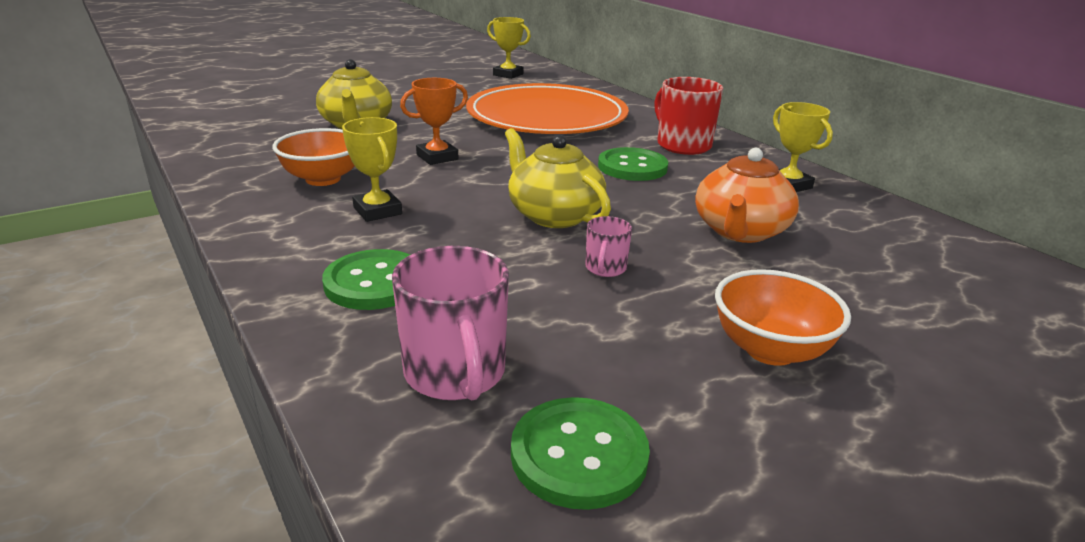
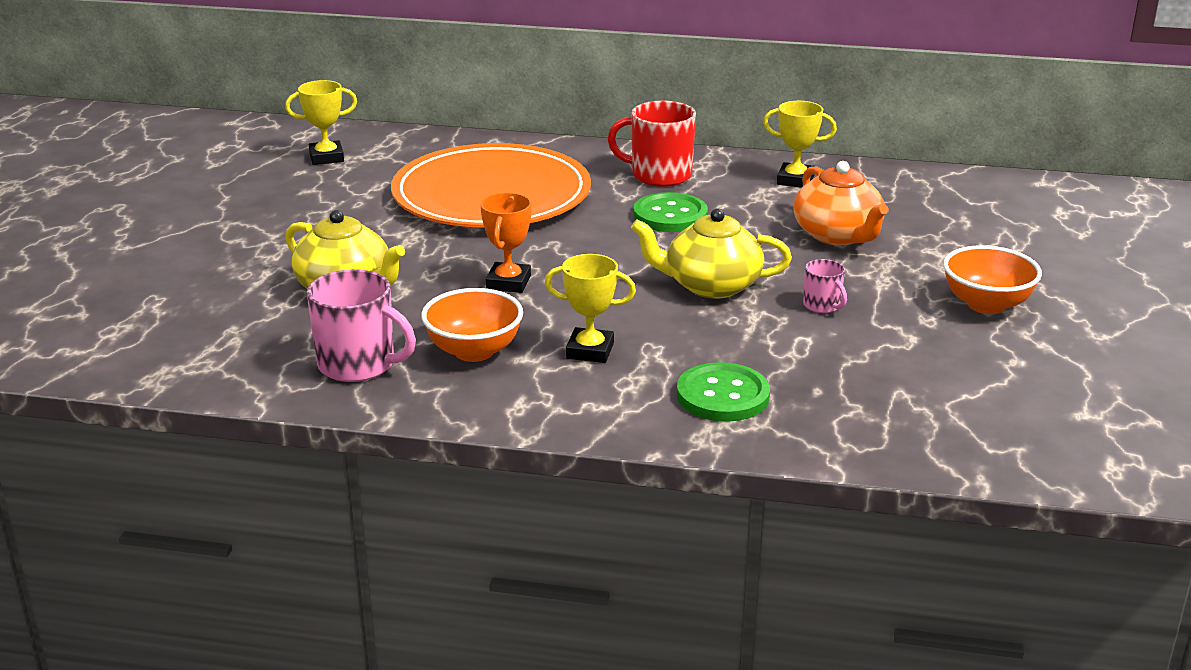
camera: 45 degrees left, 0 degrees up
(455, 373) = (885, 410): pink mug -> pink mug (358, 365)
(579, 455) = (1010, 406): green button -> none

